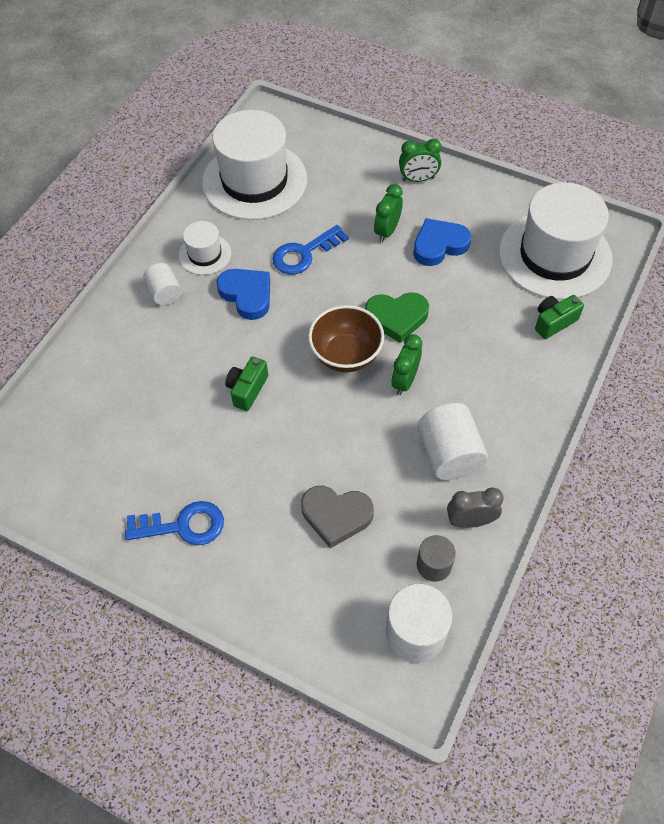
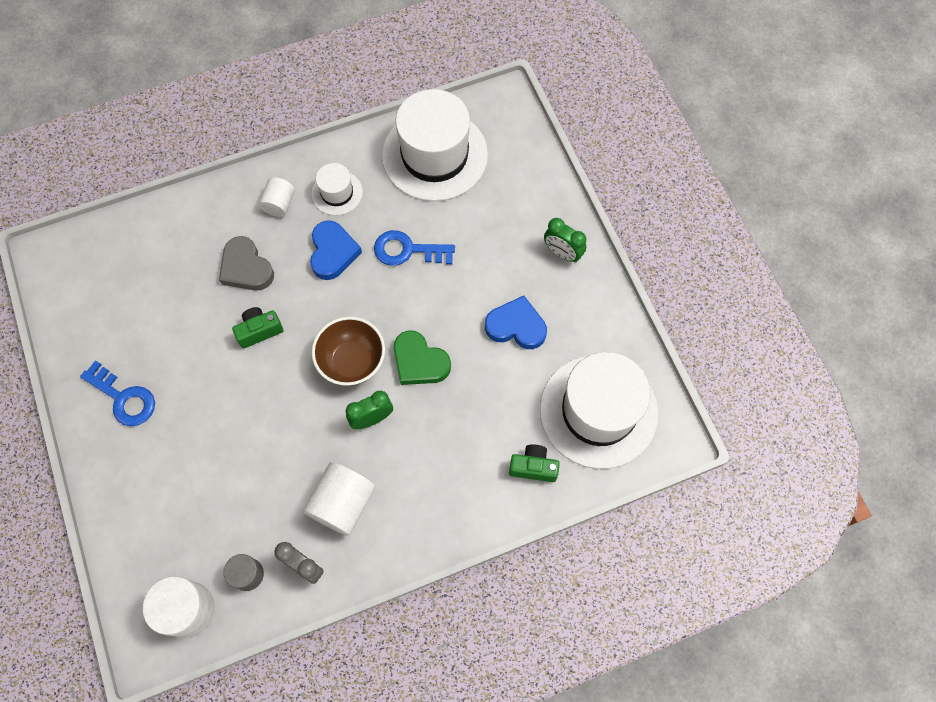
camera: 40 degrees right, 10 degrees up
(336, 516) = (222, 480): grey heart -> grey heart (246, 268)
(387, 231) = (489, 281): green clock -> none

